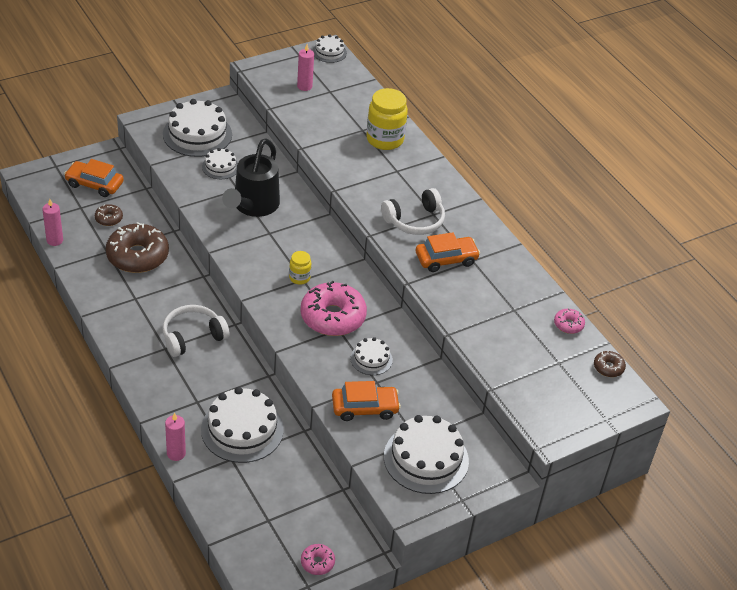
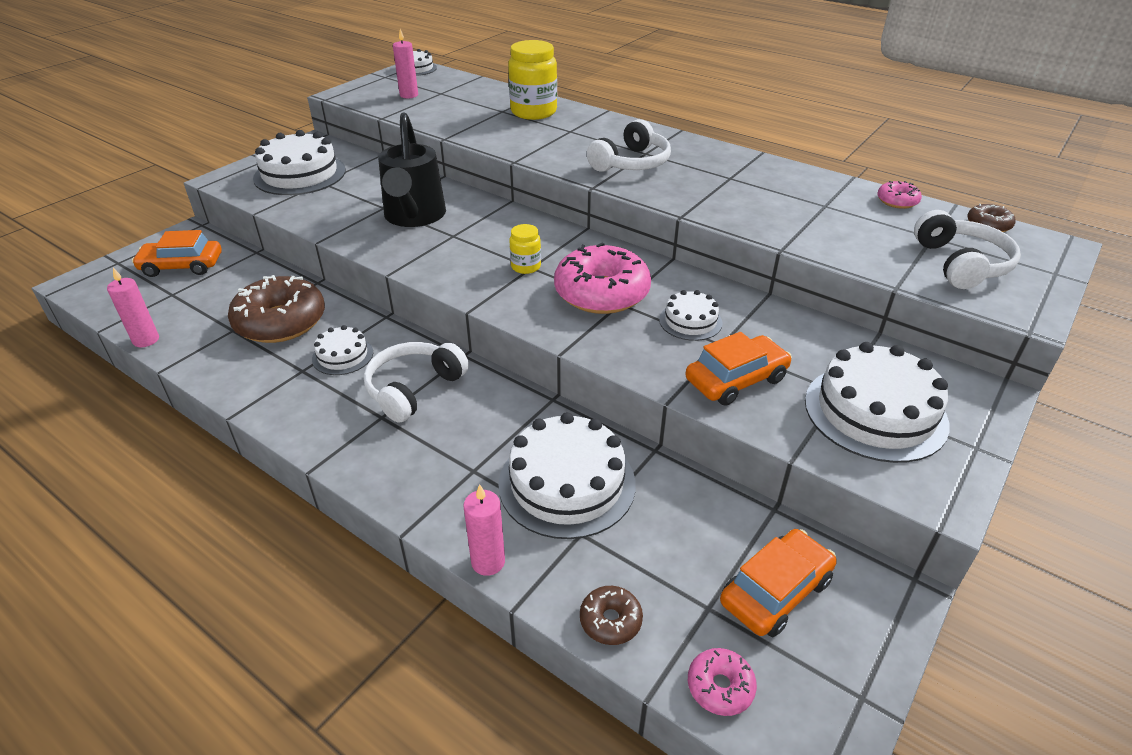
camera: 20 degrees left, 5 degrees down
(109, 218) = (219, 295): brown donut -> brown donut (610, 620)
(220, 167) = (347, 194): white cake -> white cake (342, 355)
(317, 562) = (840, 645): pink donut -> pink donut (720, 687)
(446, 259) = (700, 184): orange car -> orange car (775, 591)
(552, 389) = (961, 264): none -> white headphones

